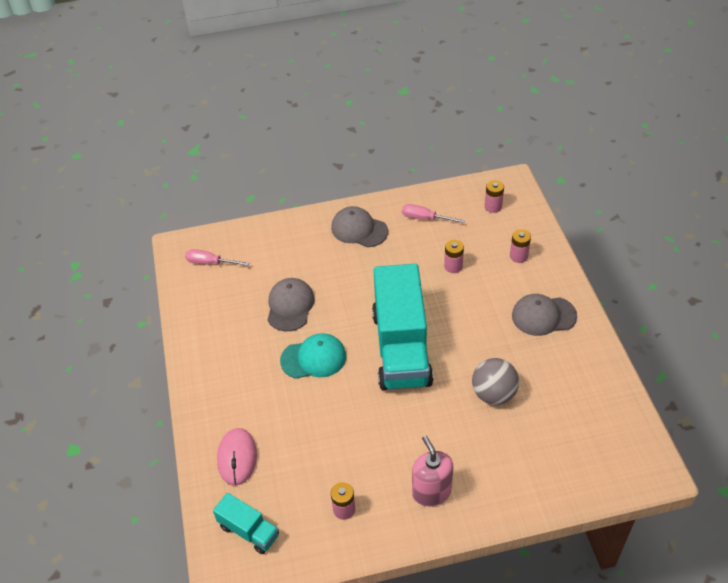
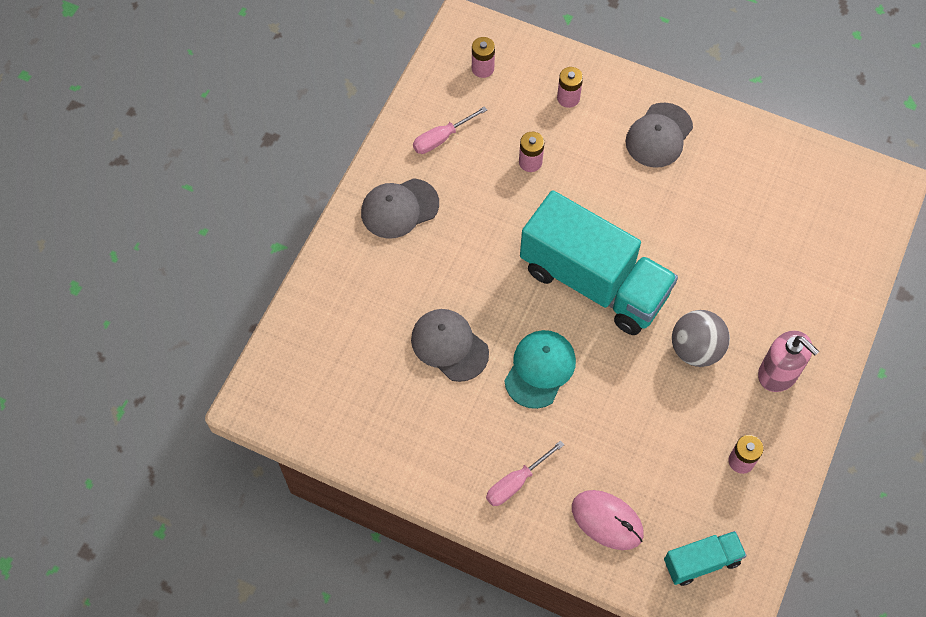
camera: 55 degrees left, 15 degrees up
(210, 263) = (312, 385): pink screwdriver -> pink screwdriver (516, 482)
(431, 491) = (778, 373): pink soap dispenser -> pink soap dispenser turned 150 degrees counterclockwise
(493, 394) = (713, 244): grey ball -> grey ball (696, 349)

